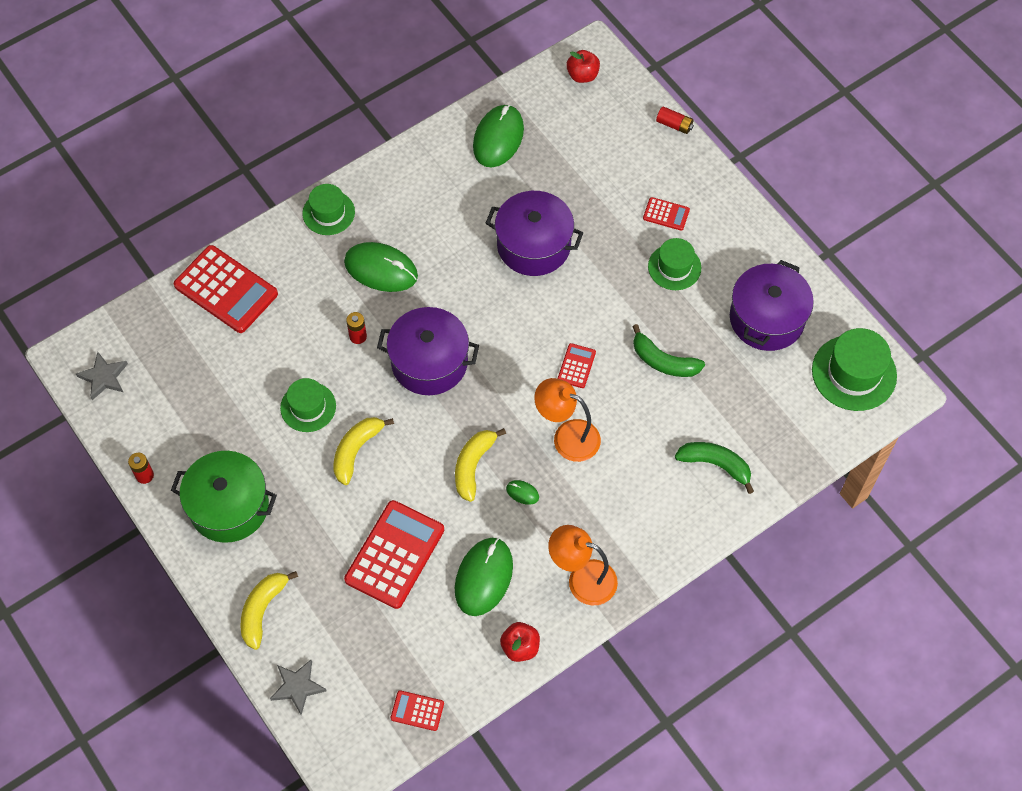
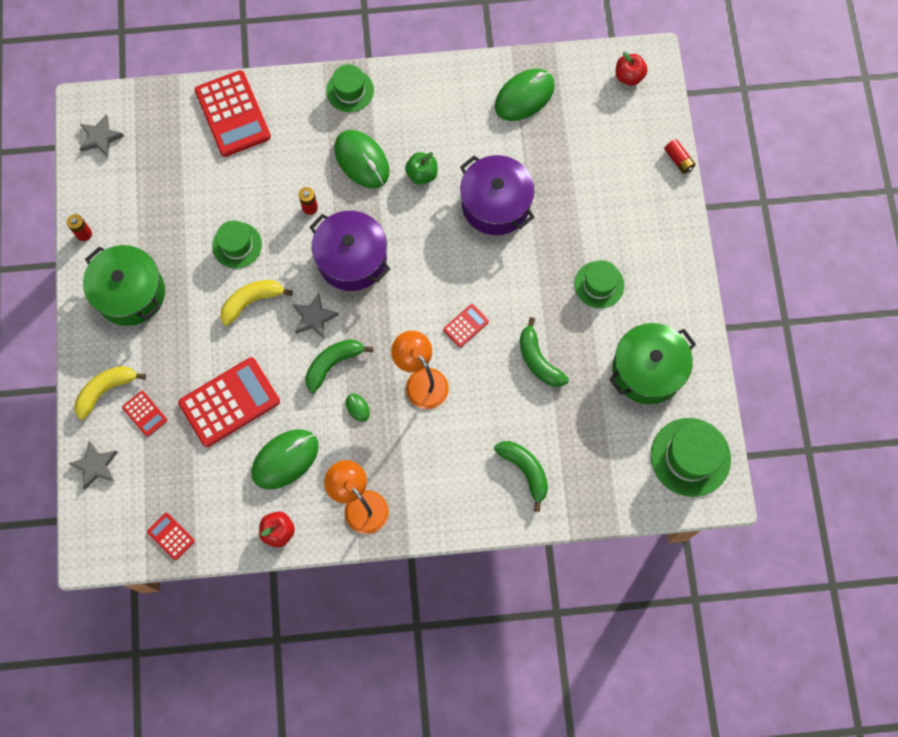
camera: 30 degrees right, 10 degrees up
(427, 433) = (314, 317): none -> grey star
(447, 253) = (422, 174): none -> green apple
(473, 466) = (333, 364): yellow banana -> green banana
(666, 214) = (621, 235): red calculator -> red calculator (145, 413)
(767, 318) = (647, 370): purple pot -> green pot

